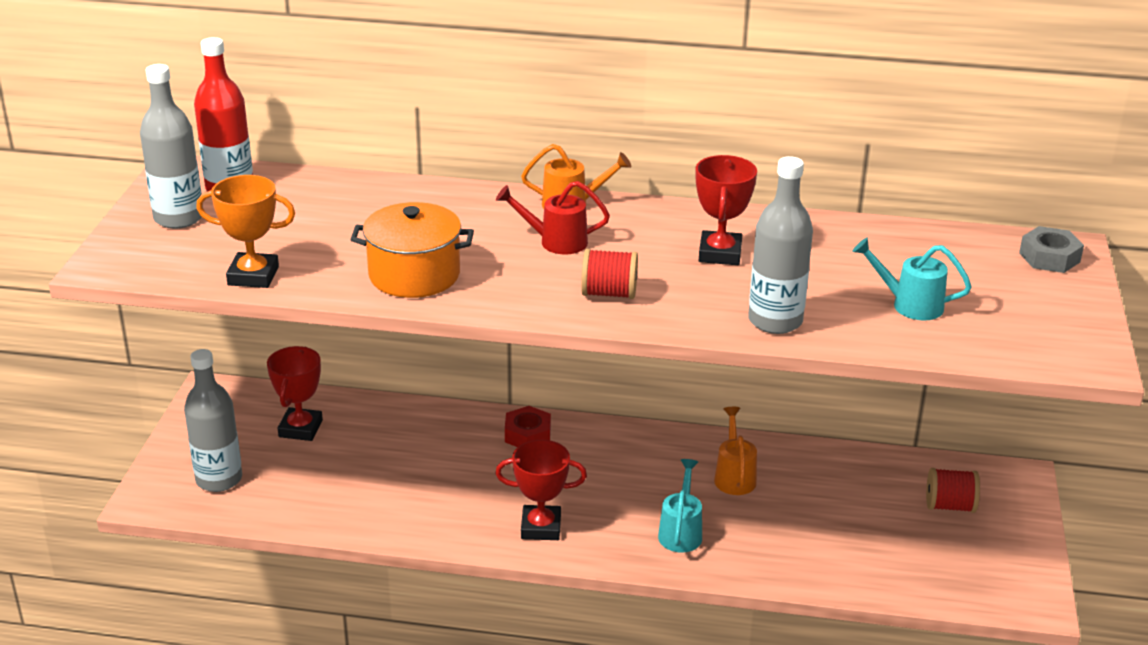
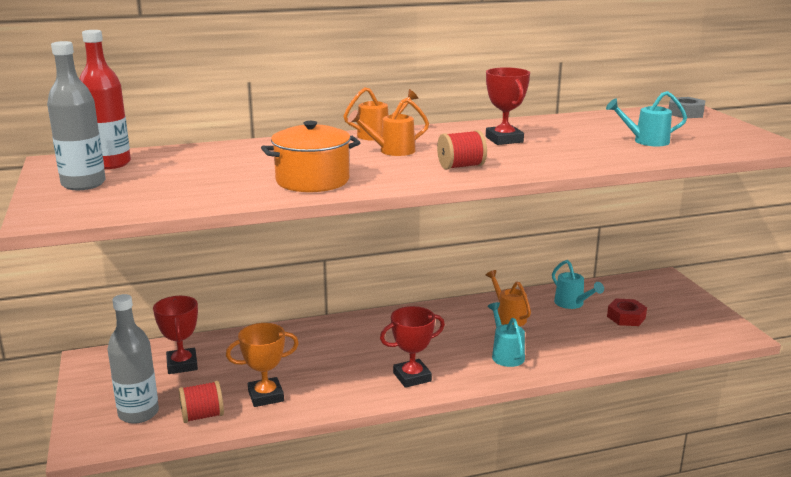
camera: 25 degrees left, 10 degrees down
(253, 276) = (184, 202): orange trophy -> orange trophy (266, 396)
(527, 434) = (354, 327): red nut -> red nut (626, 317)
(556, 242) = (392, 151): red watering can -> orange watering can
(775, 321) = (582, 160): grey bottle -> none
(839, 481) = (572, 304): none -> turquoise watering can
(949, 506) = (644, 300): red spool -> red spool (202, 416)

